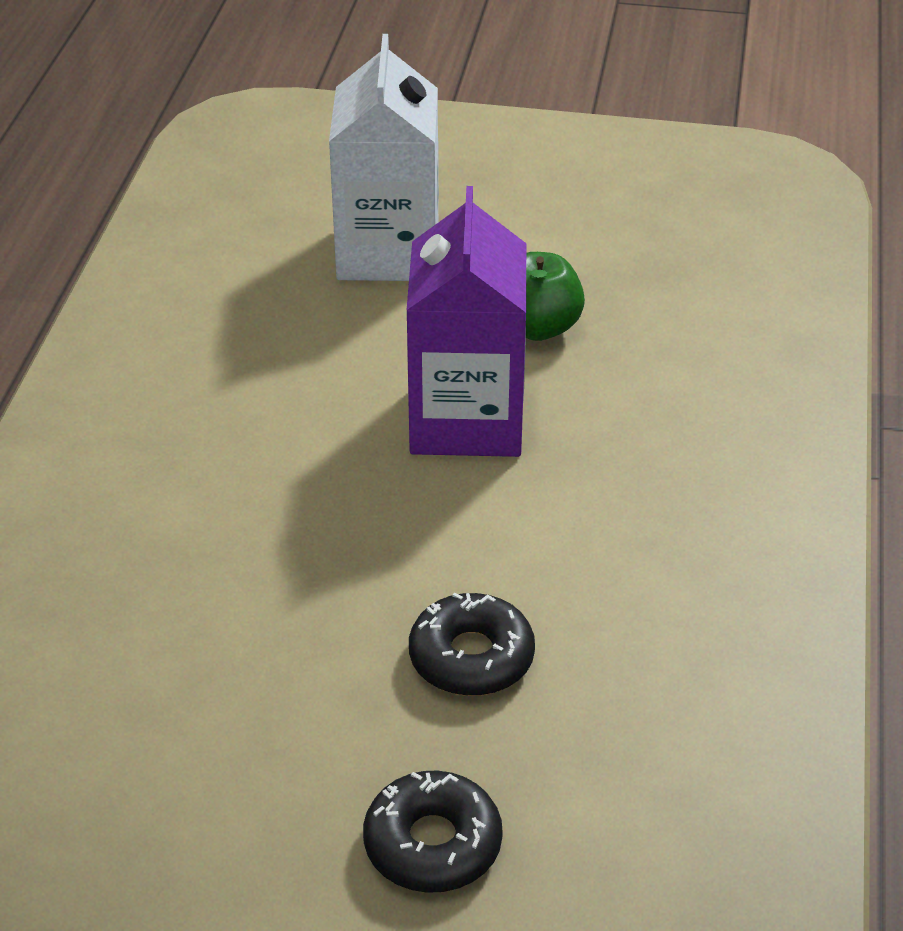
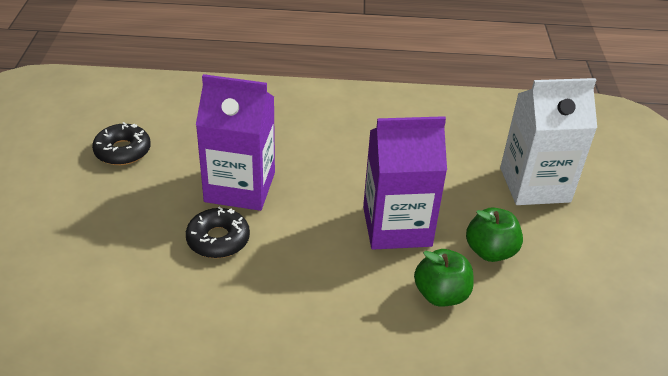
camera: 80 degrees right, 0 degrees up
(322, 620) = (240, 187): none -> purple carton
(432, 844) = (103, 234): black donut -> black donut (122, 151)
(627, 394) = (441, 295): none -> green apple

